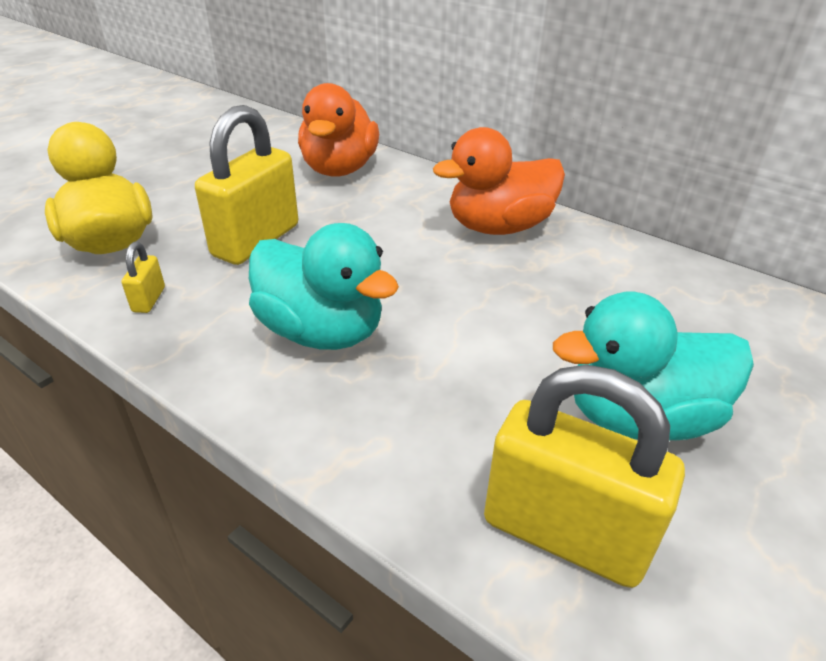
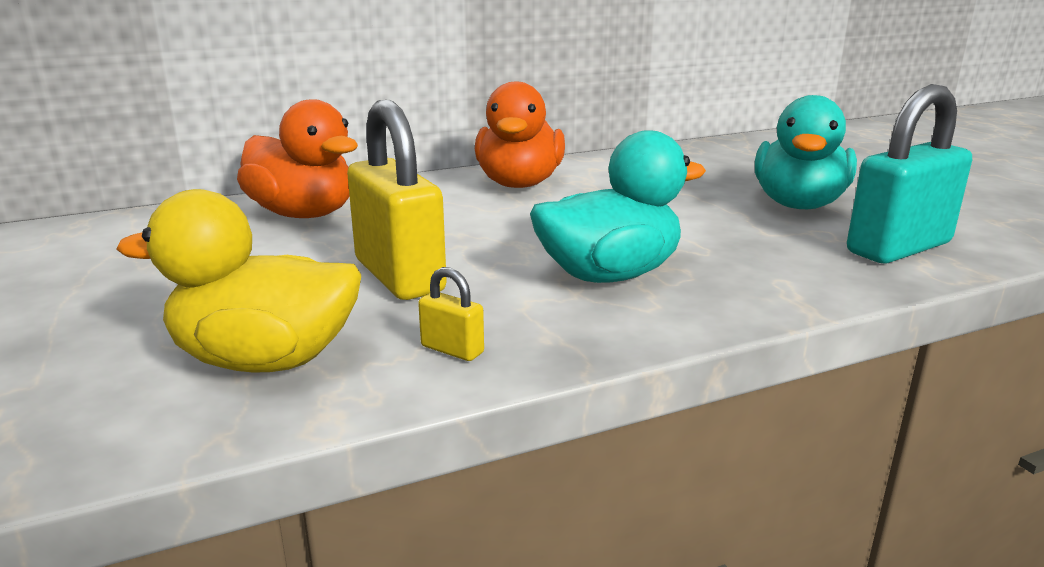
camera: 60 degrees left, 15 degrees down
(564, 534) = (899, 248): yellow padlock -> turquoise padlock

